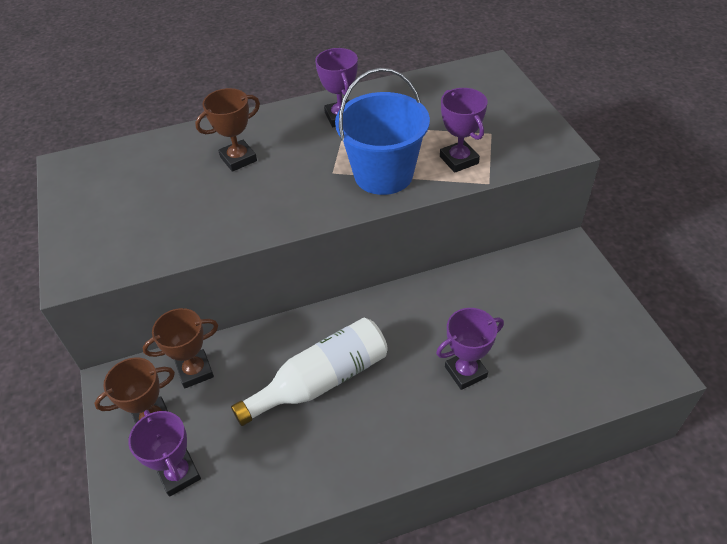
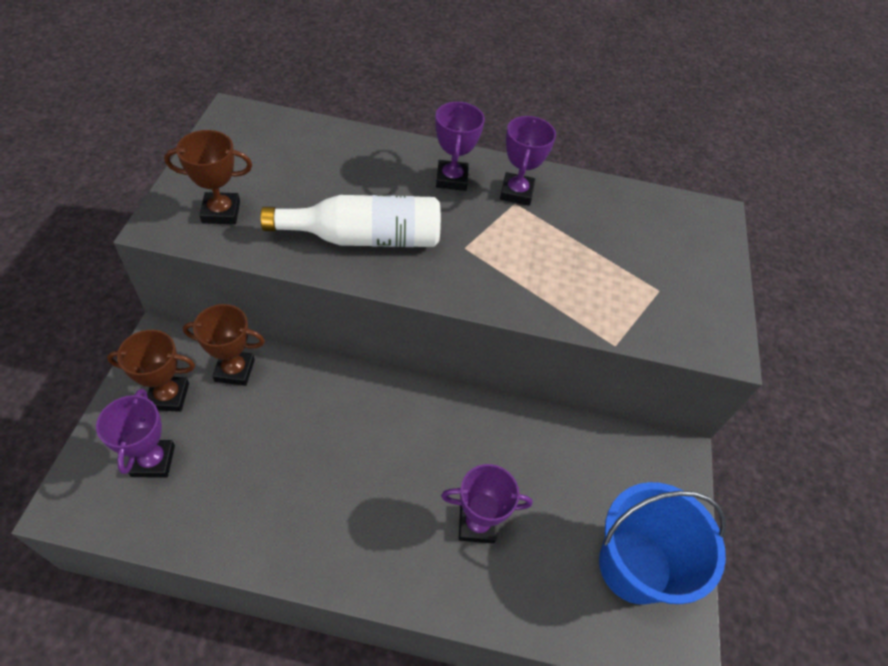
camera: 20 degrees right, 5 degrees up
(238, 159) = (387, 186): brown trophy -> brown trophy (221, 212)
(321, 380) = (335, 447): white bottle -> white bottle (364, 238)
(383, 174) = (513, 277): blue bucket -> blue bucket (634, 566)
(459, 160) = (602, 302): purple trophy -> purple trophy (452, 179)

